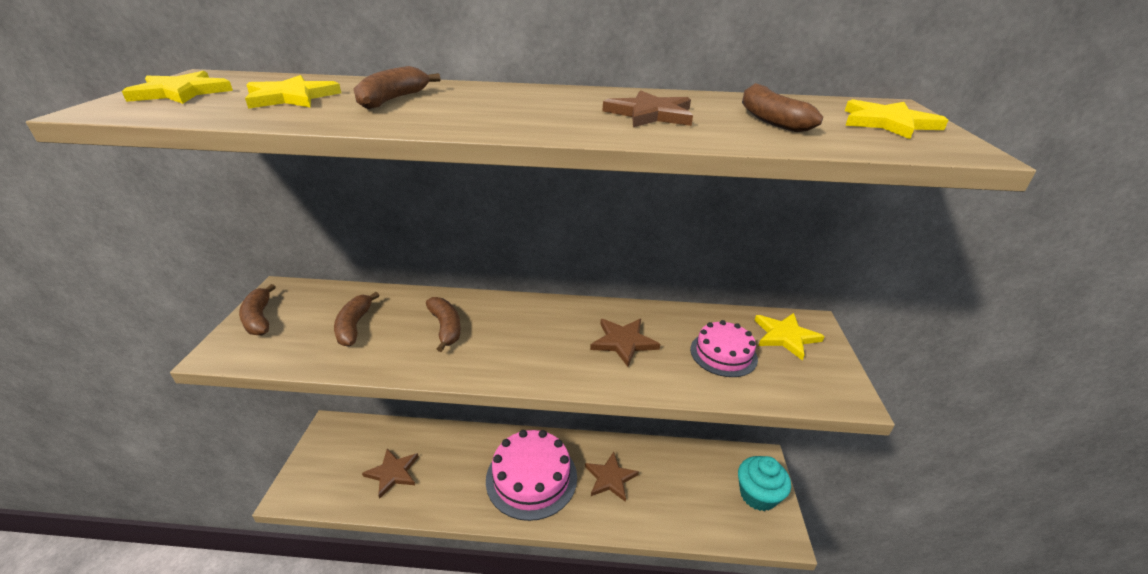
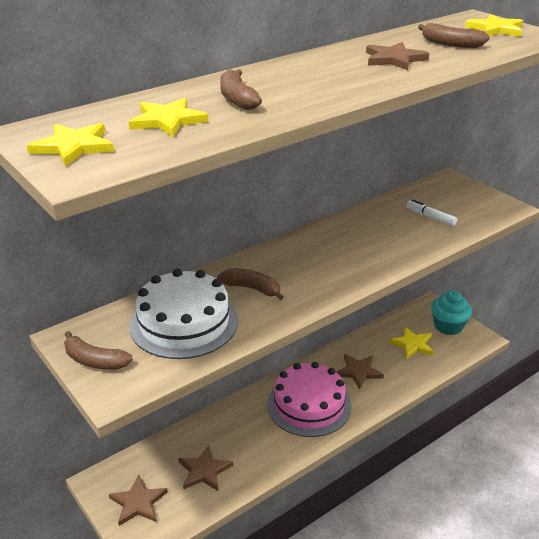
camera: 40 degrees left, 0 degrees up
(354, 326) = (184, 323): brown banana -> white cake
(623, 342) = (372, 238): brown star -> brown star (138, 502)
(723, 354) = (430, 217): pink cake -> white marker
(785, 336) = (446, 192): yellow star -> yellow star (412, 344)

